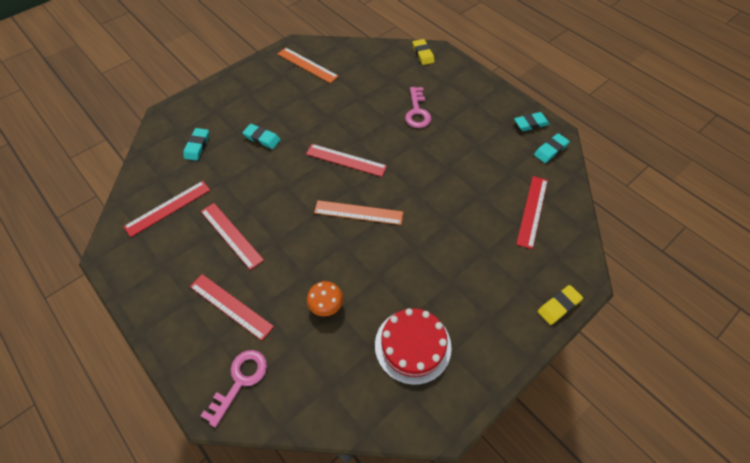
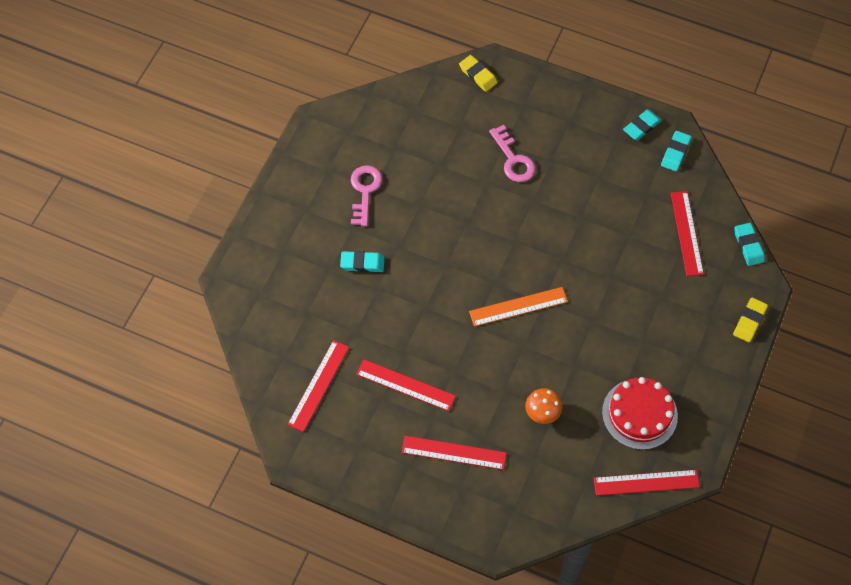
camera: 25 degrees left, 5 degrees up
(197, 146) = (296, 302): turquoise eraser -> turquoise eraser (748, 246)
(240, 381) = (507, 511): pink key -> pink key (364, 191)
(307, 65) = (350, 144): orange ruler -> none
(346, 160) = (470, 252): red ruler -> red ruler (646, 482)

